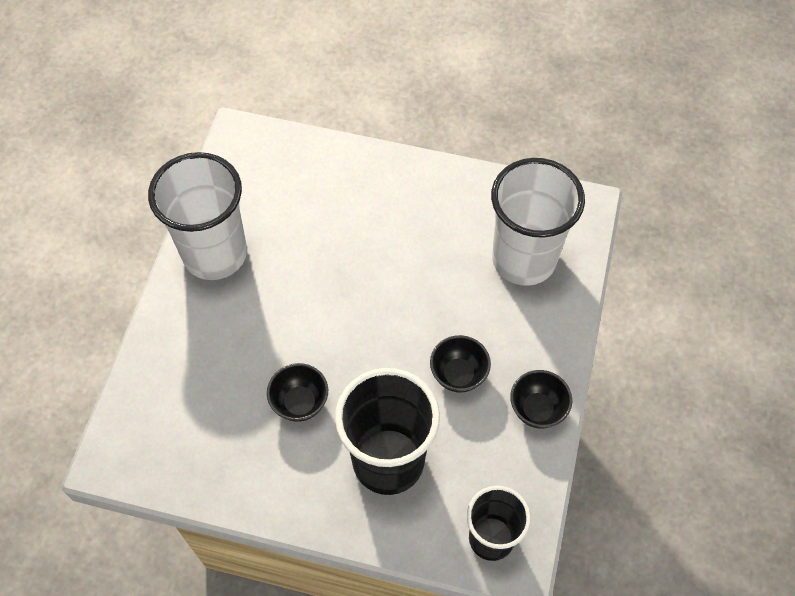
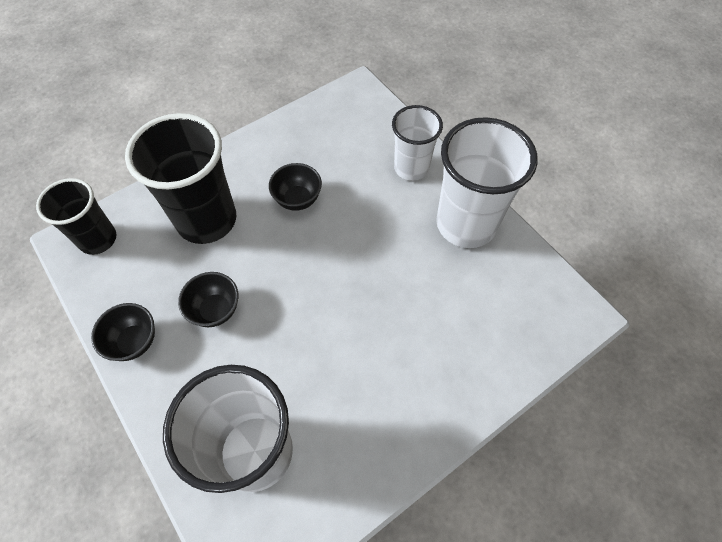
camera: 130 degrees right, 0 degrees up
(184, 336) = (411, 168): none -> white cup

